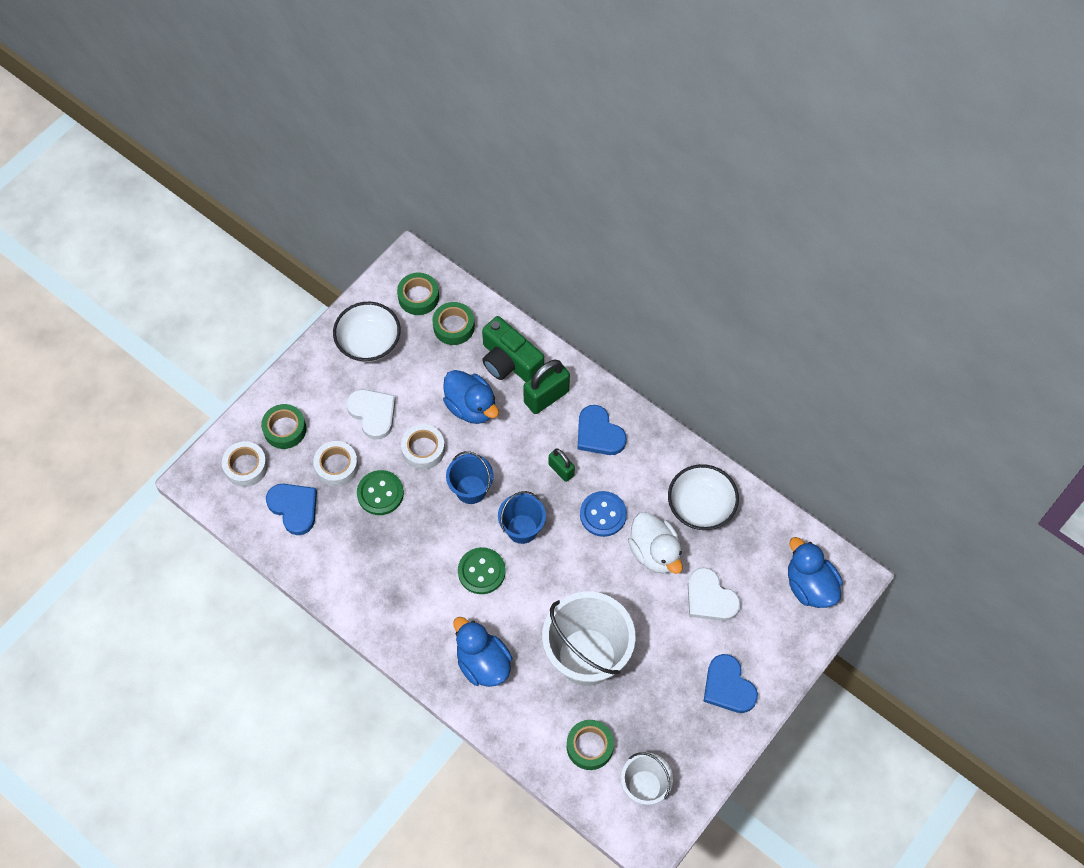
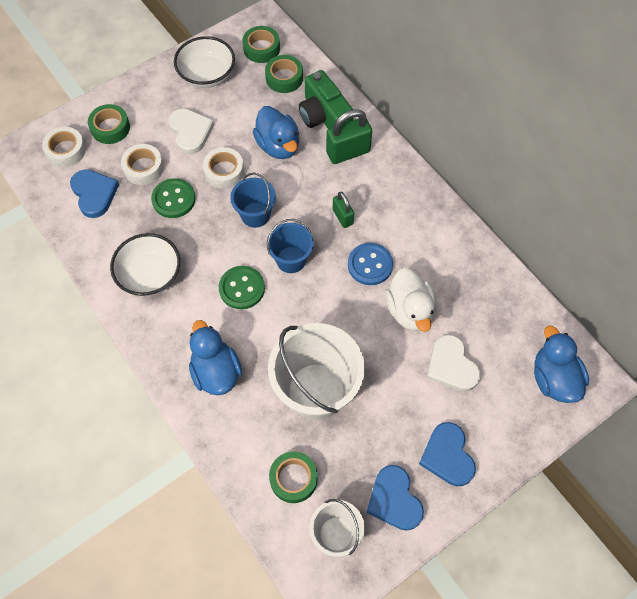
camera: 15 degrees right, 0 degrees up
(599, 434) = (386, 194): blue heart -> blue heart (394, 500)
(700, 506) = (464, 279): white bowl -> white bowl (150, 275)

